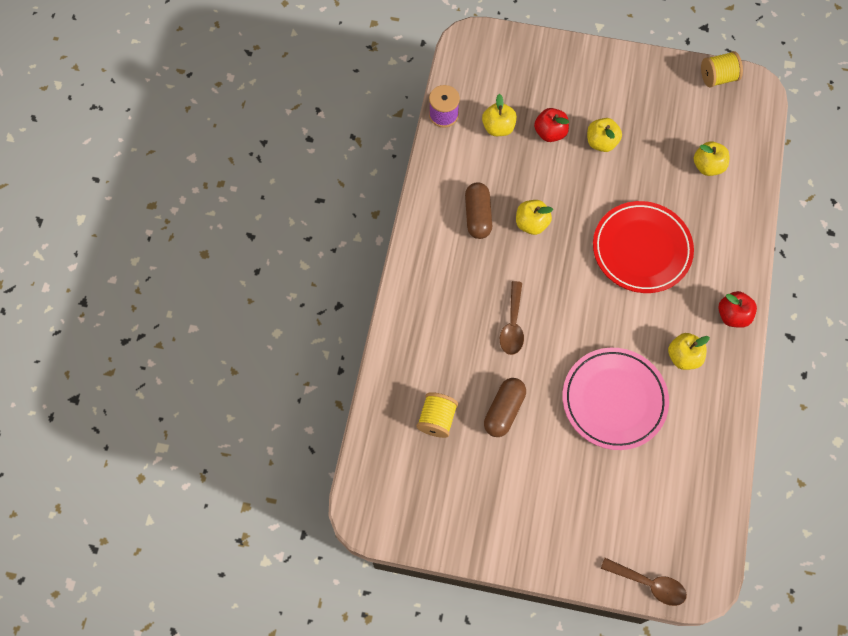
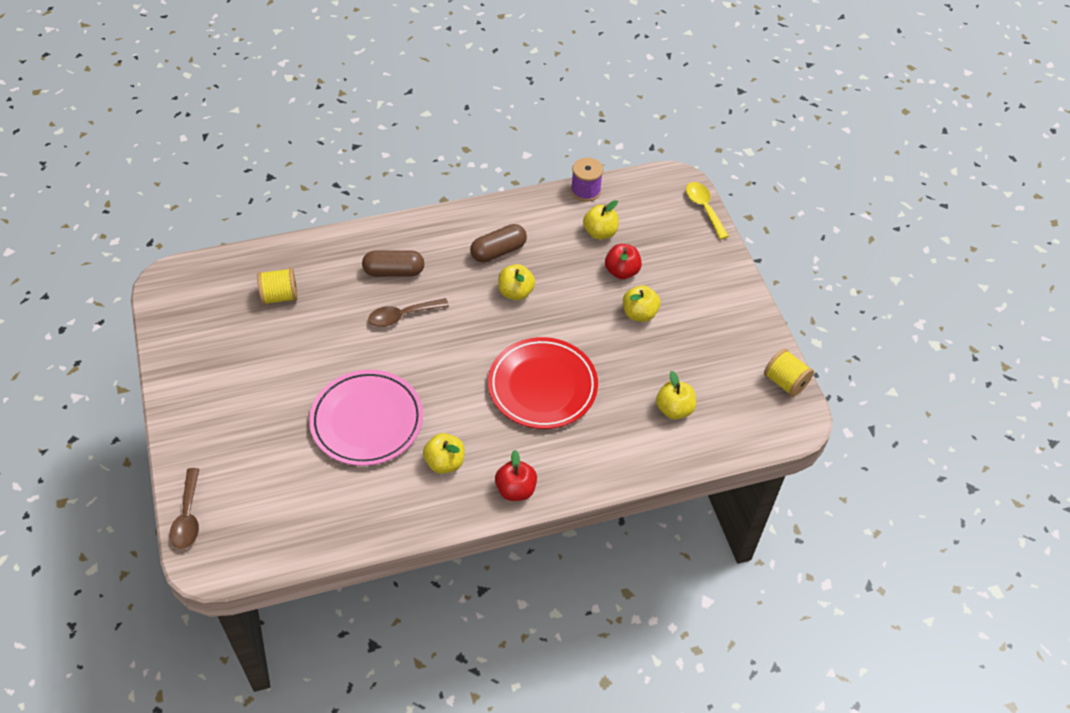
camera: 60 degrees right, 15 degrees down
(504, 411) = (312, 341): brown capsule -> brown capsule (394, 272)
(513, 37) = (704, 208): none -> yellow spoon

